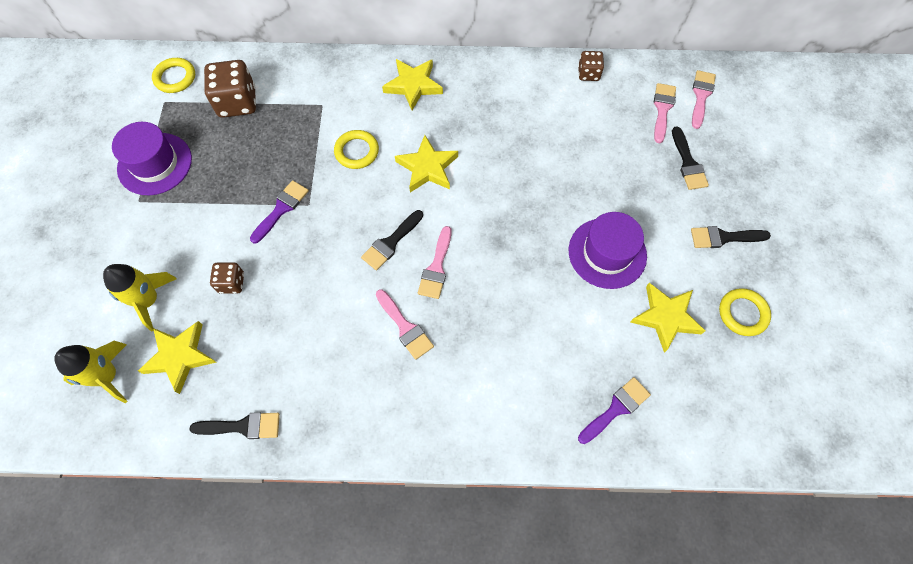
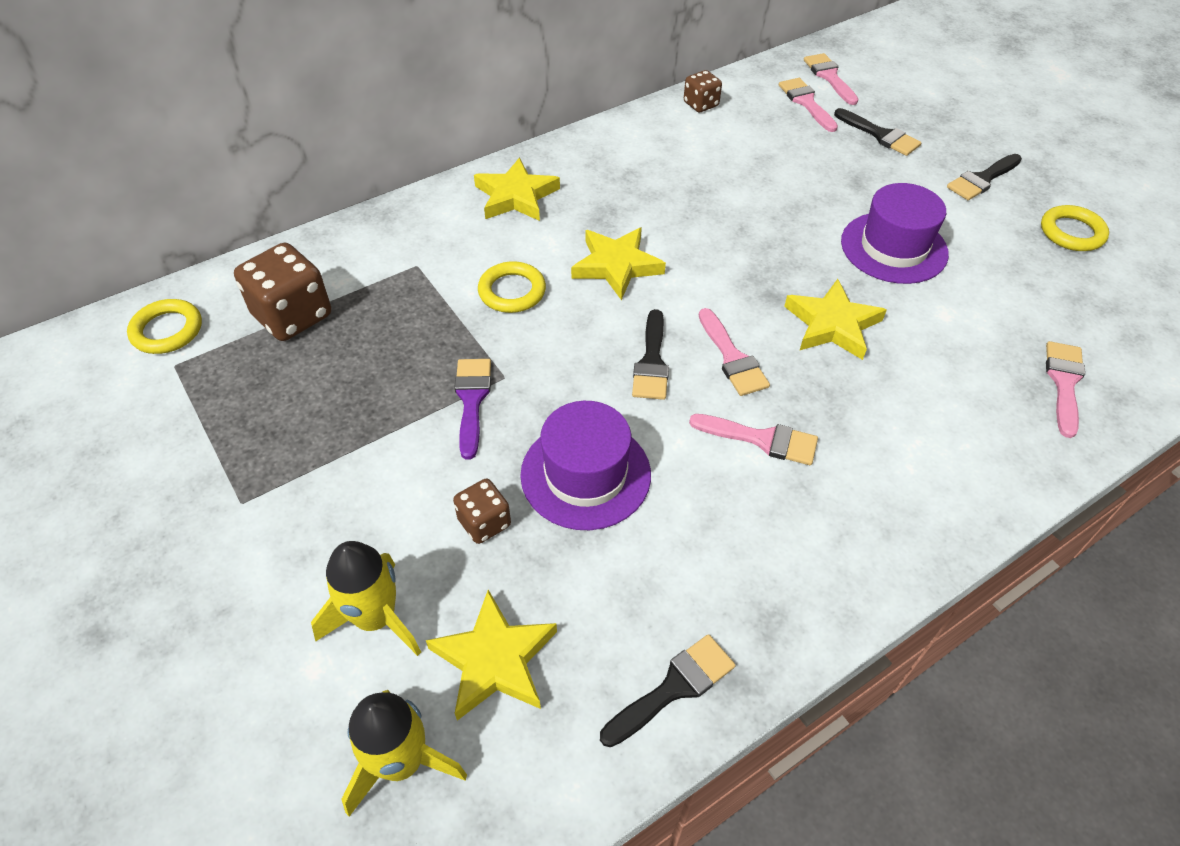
camera: 35 degrees left, 15 degrees down
(155, 164) = (227, 444): purple hat -> purple hat (585, 474)
(616, 408) = (1064, 383): purple brush -> pink brush
(666, 317) = (1012, 274): yellow star -> yellow star (832, 325)

